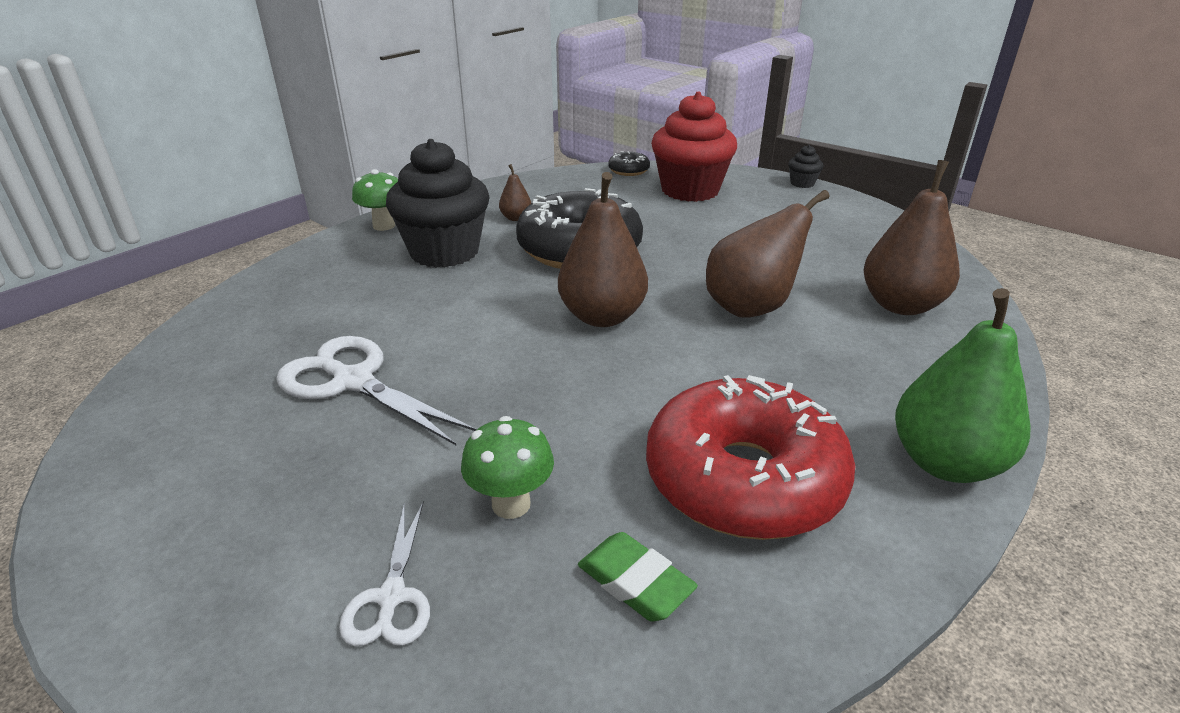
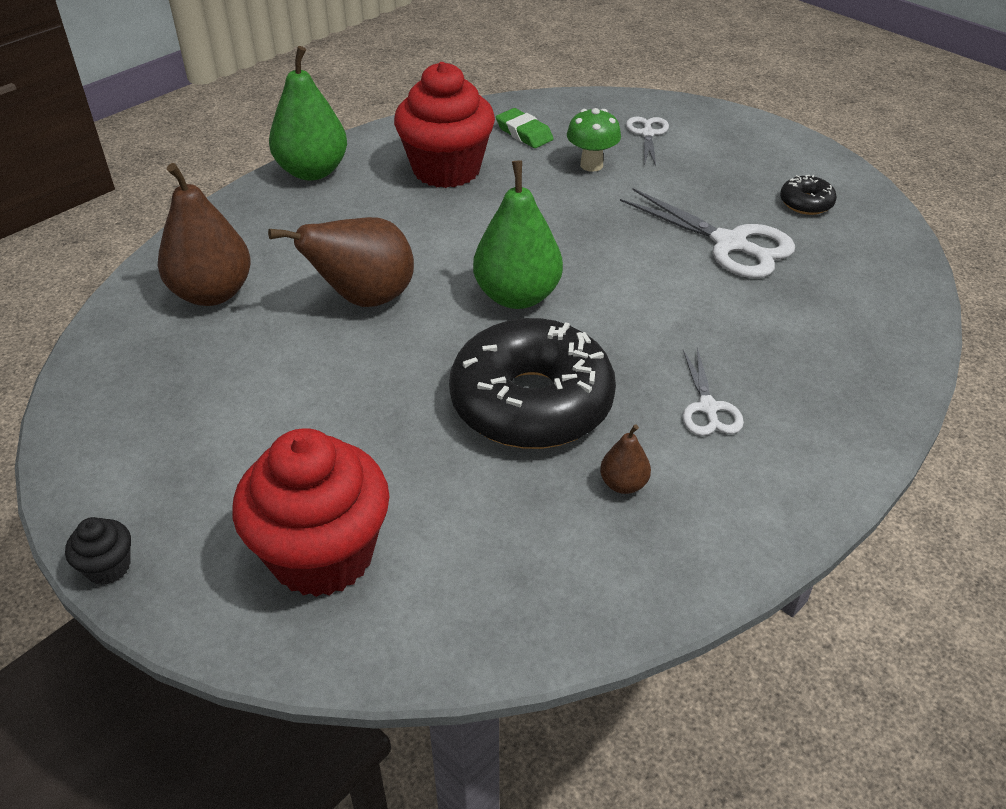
camera: 175 degrees left, 10 degrees up
(384, 226) = (819, 475): green mushroom -> none
(444, 252) = (708, 408): black cupcake -> white scissors
(602, 316) = (517, 296): brown pear -> green pear
(628, 170) = (411, 649): black donut -> black donut (806, 203)
(743, 479) = (446, 169): red donut -> red cupcake

